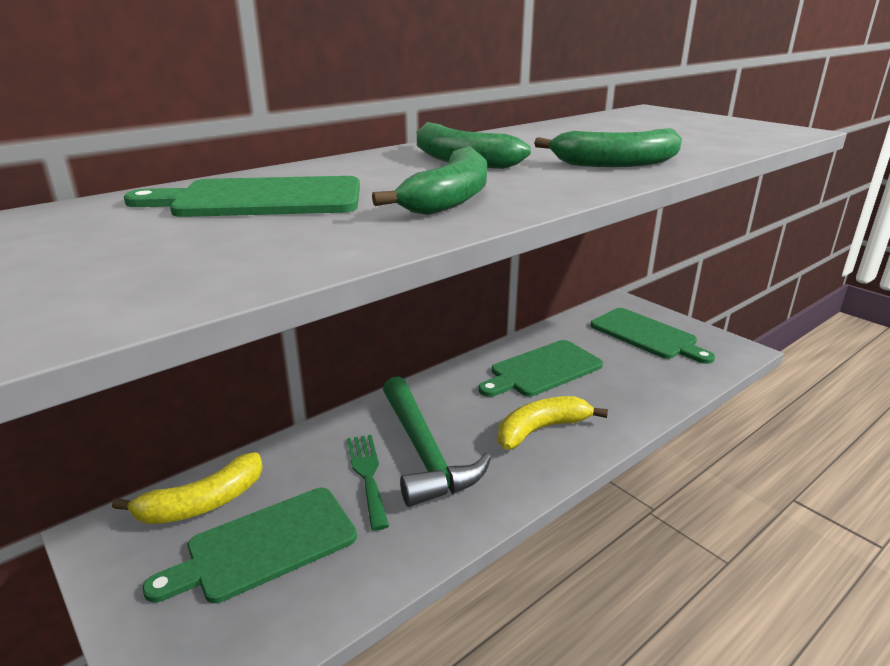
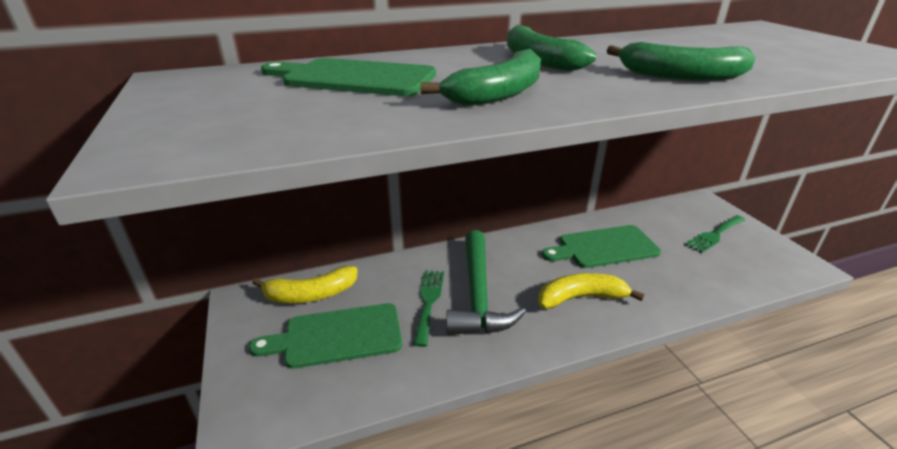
camera: 20 degrees right, 5 degrees up
(646, 335) = (714, 235): green cutting board -> green fork

